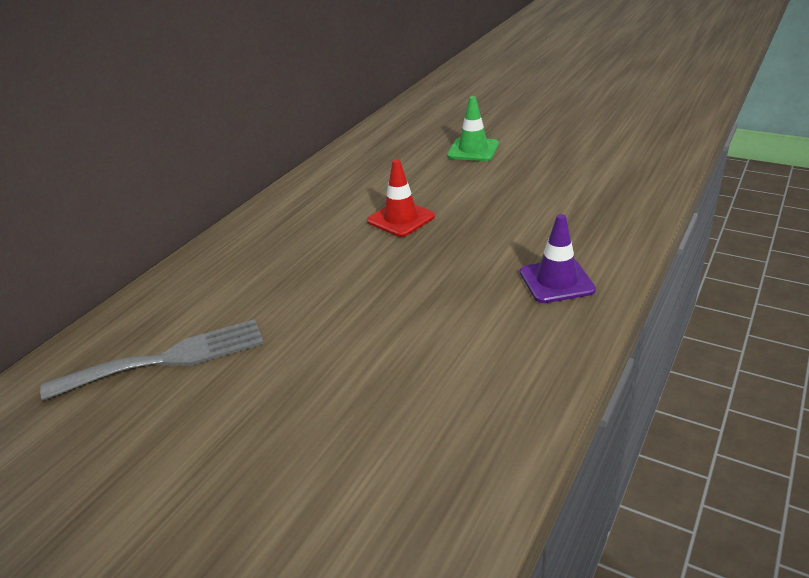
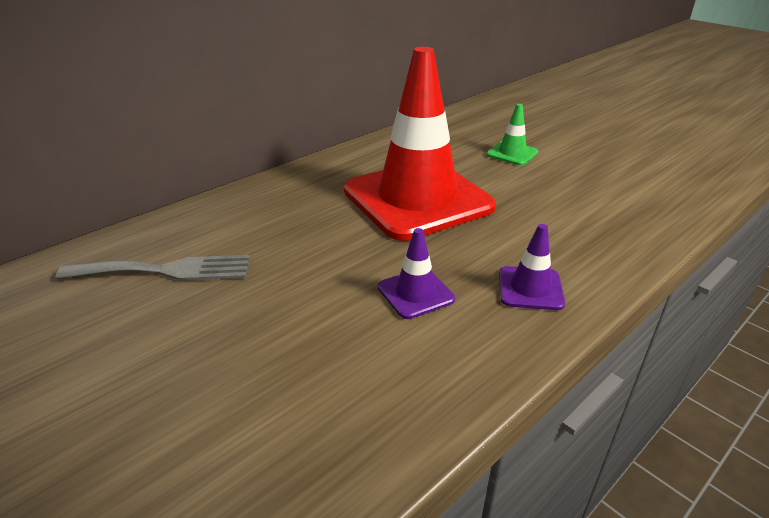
camera: 15 degrees right, 0 degrees up
(401, 219) = (417, 199): red traffic cone -> red traffic cone, size x2.49
(450, 314) = (415, 293): none -> purple traffic cone

